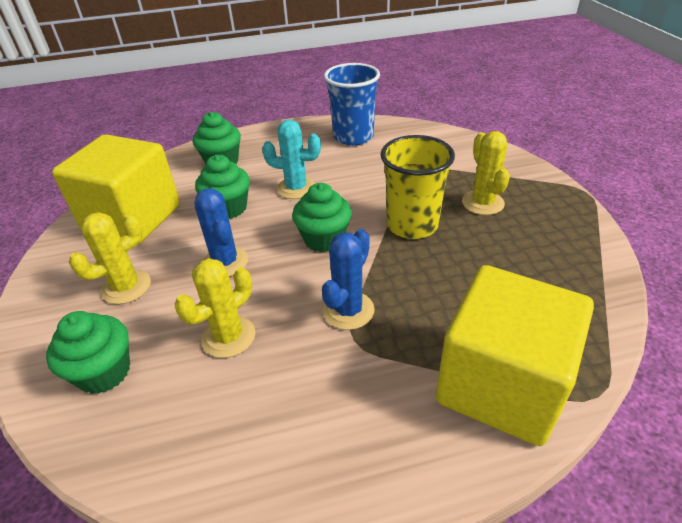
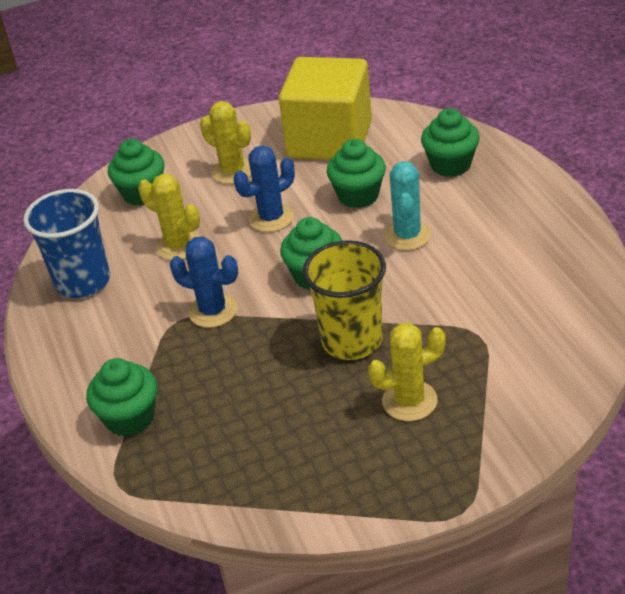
camera: 85 degrees right, 0 degrees up
(353, 137) = (548, 261): blue cup -> blue cup (83, 281)
(501, 384) = (130, 418): yellow cube -> green cupcake

